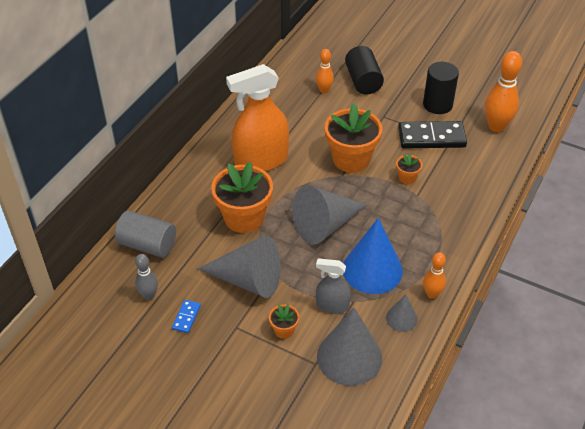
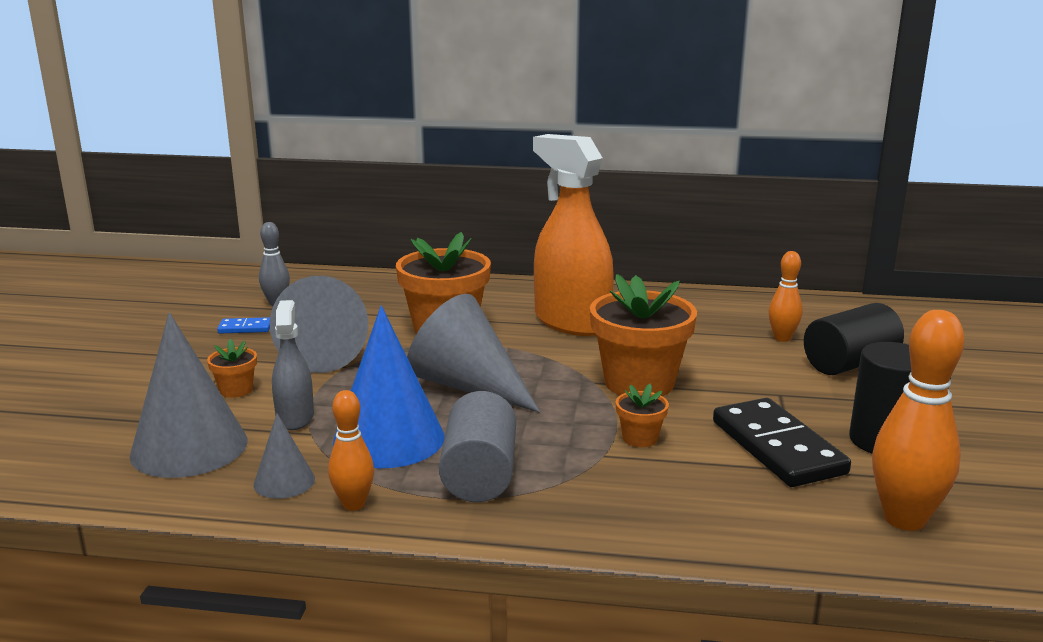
camera: 70 degrees right, 25 degrees down
(147, 245) = (362, 288): grey cylinder -> grey cylinder (479, 475)

